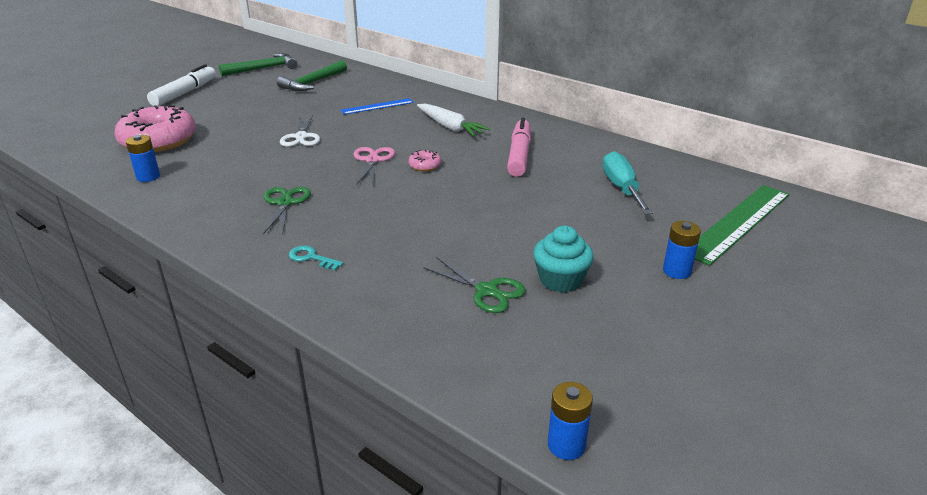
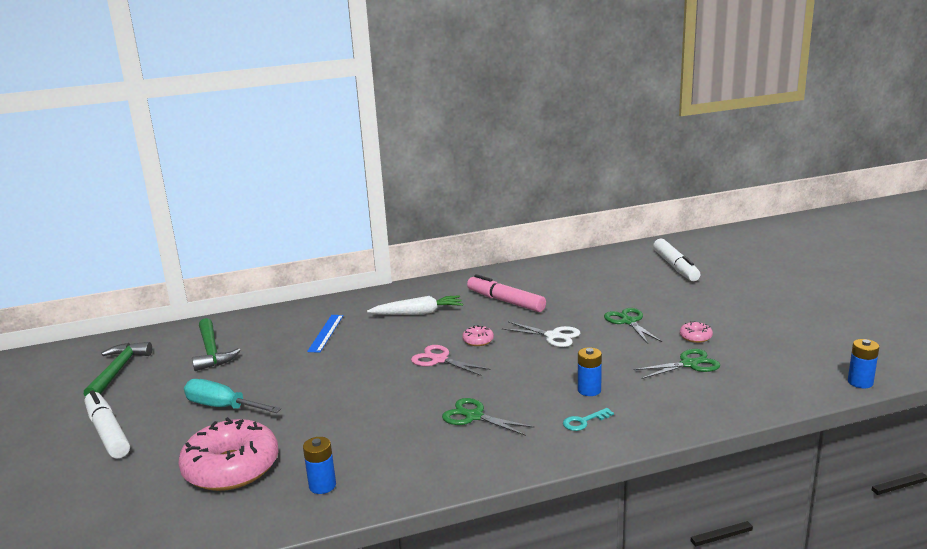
camera: 55 degrees left, 10 degrees down
(301, 137) = (342, 383): white scissors -> white scissors (553, 336)
(551, 229) = (628, 321): none -> green scissors
(560, 280) = (695, 337): turquoise cupcake -> pink donut
(621, 188) = (597, 284): turquoise screwdriver -> turquoise screwdriver (222, 407)
(677, 271) = (714, 301): blue battery -> blue battery (589, 390)
(738, 222) = (675, 267): green ruler -> white marker

